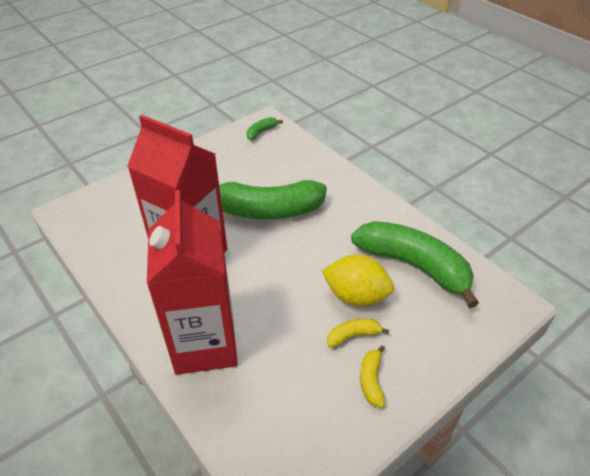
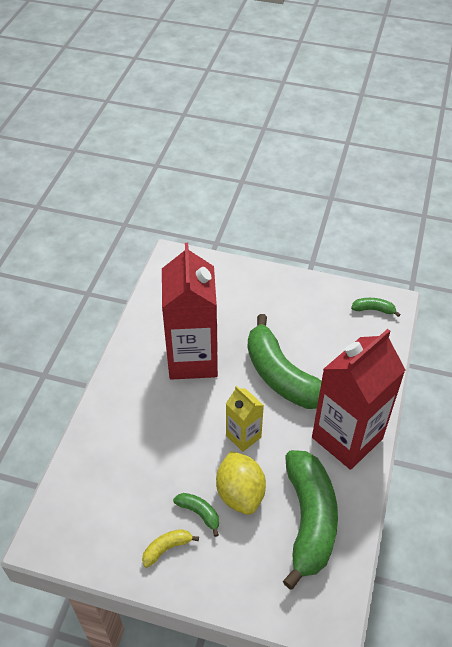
camera: 55 degrees right, 5 degrees up
(205, 344) = (122, 422): red carton -> red carton (347, 438)
(302, 264) = (243, 436): none -> yellow carton
(353, 336) = (199, 513): yellow banana -> green banana

